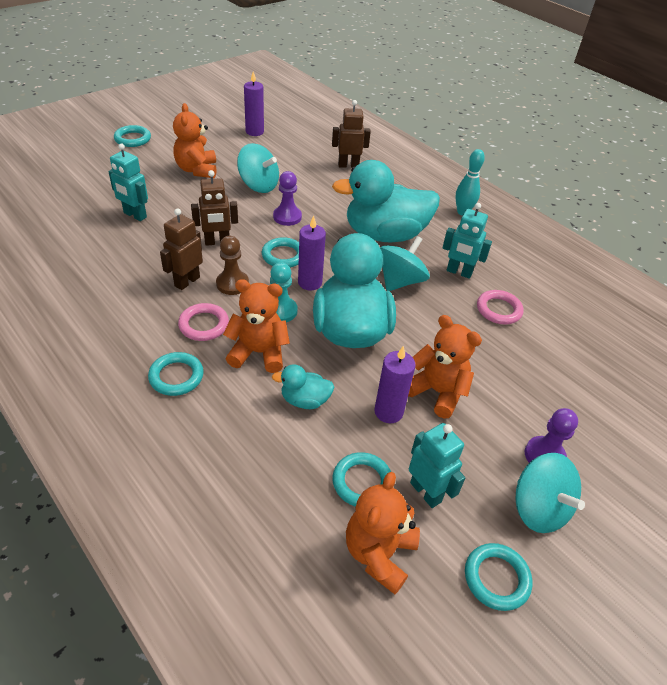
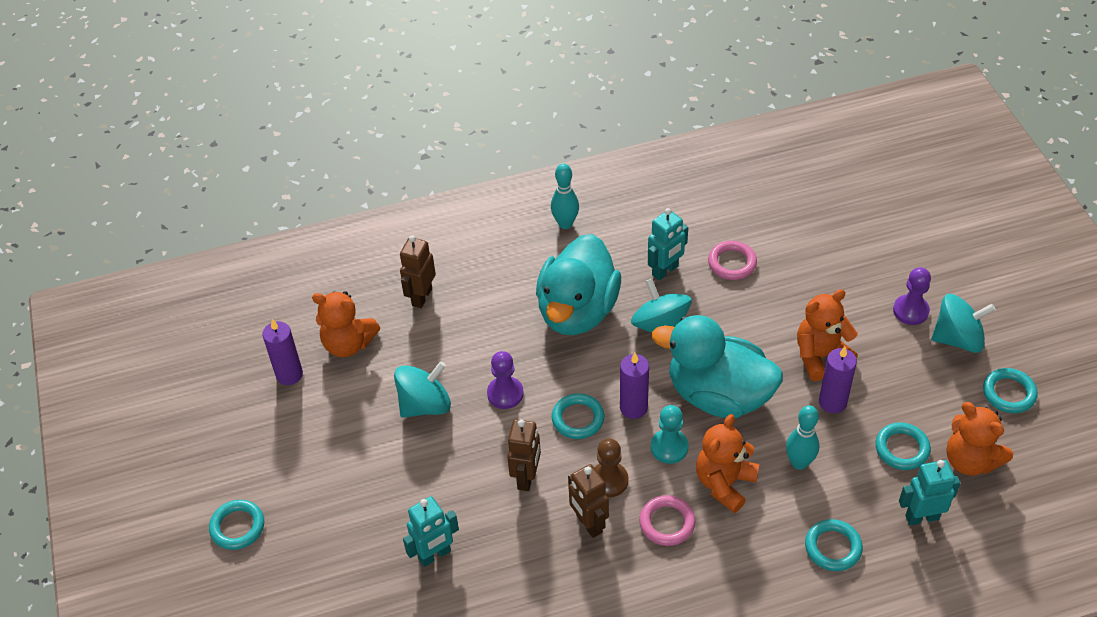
camera: 60 degrees left, 5 degrees up
(176, 376) = (735, 563): turquoise ring -> turquoise ring (833, 547)
(197, 170) = (358, 464): orange teddy bear -> orange teddy bear (348, 344)
(305, 400) = (799, 463): turquoise duck -> turquoise bowling pin
(426, 492) = (923, 407): turquoise robot -> turquoise robot (921, 517)

